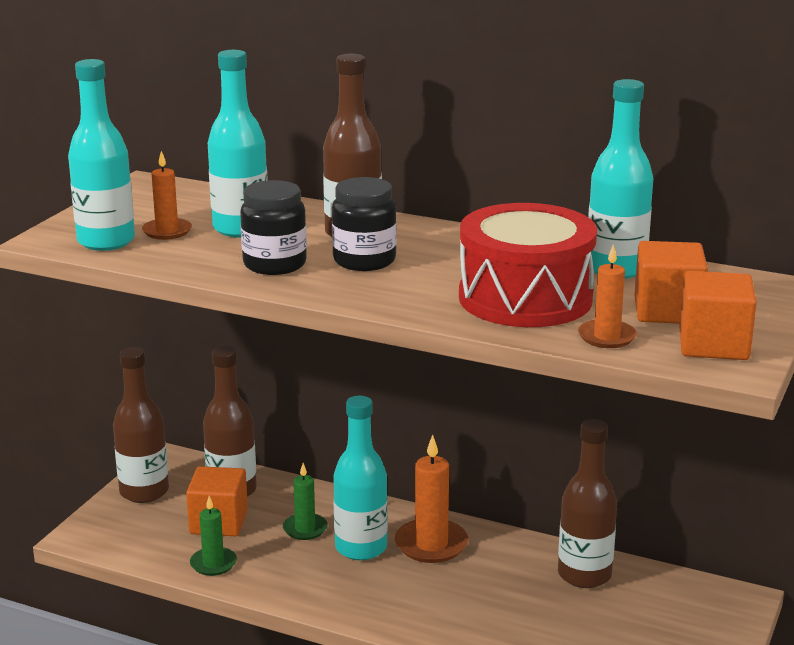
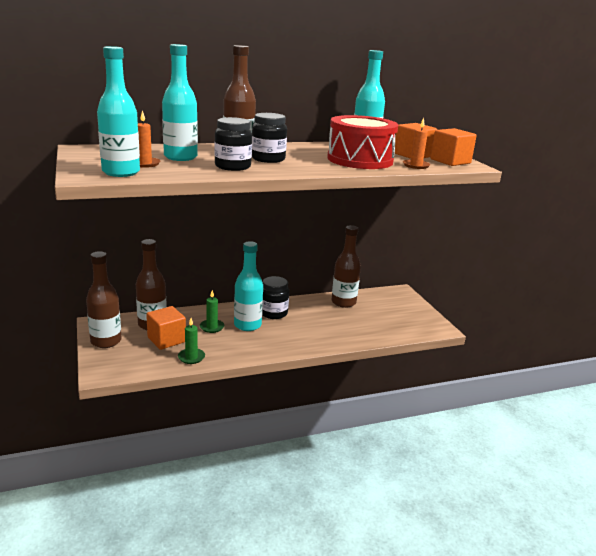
camera: 45 degrees left, 0 degrees up
(431, 544) = (273, 313): orange candle -> black jar

